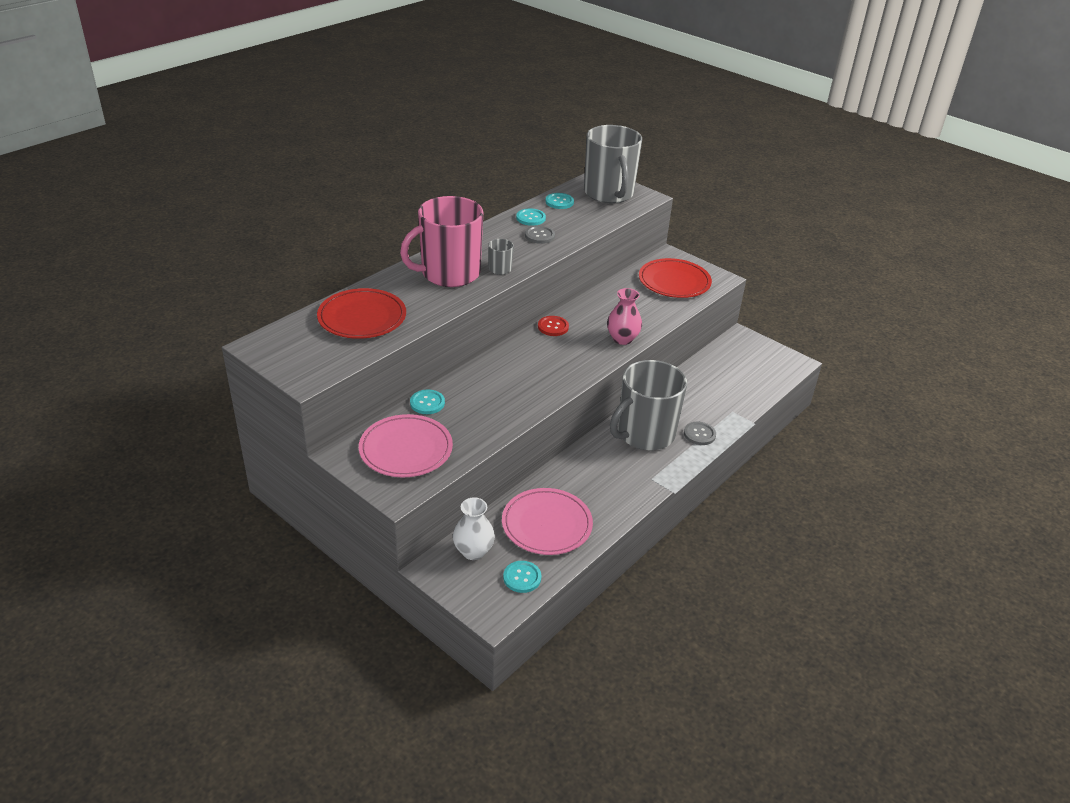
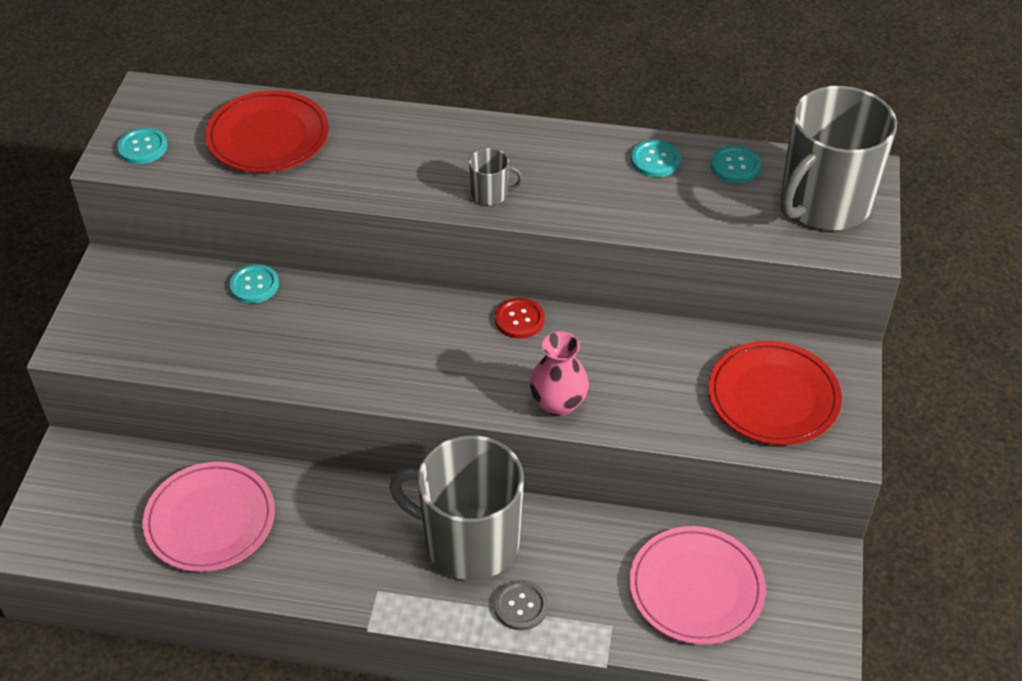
camera: 60 degrees right, 10 degrees up
(406, 449) = (154, 312): pink plate -> pink plate (696, 588)
(449, 273) = (433, 156): pink mug -> none
(473, 551) = (119, 473): white vase -> none
(522, 577) = (102, 540): turquoise button -> turquoise button (142, 147)
(539, 236) = (616, 190): grey button -> none

